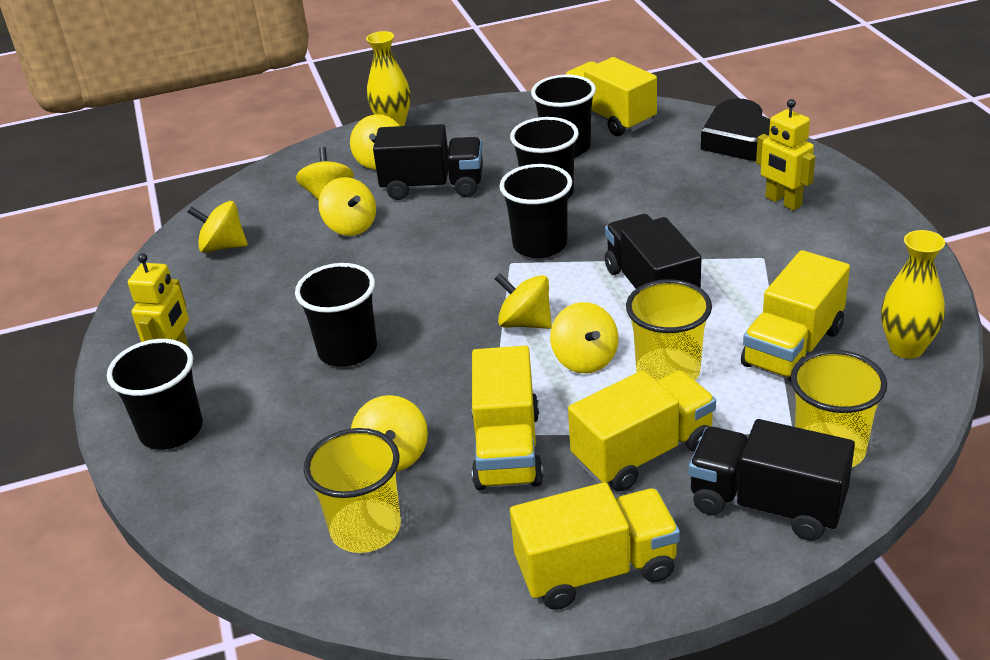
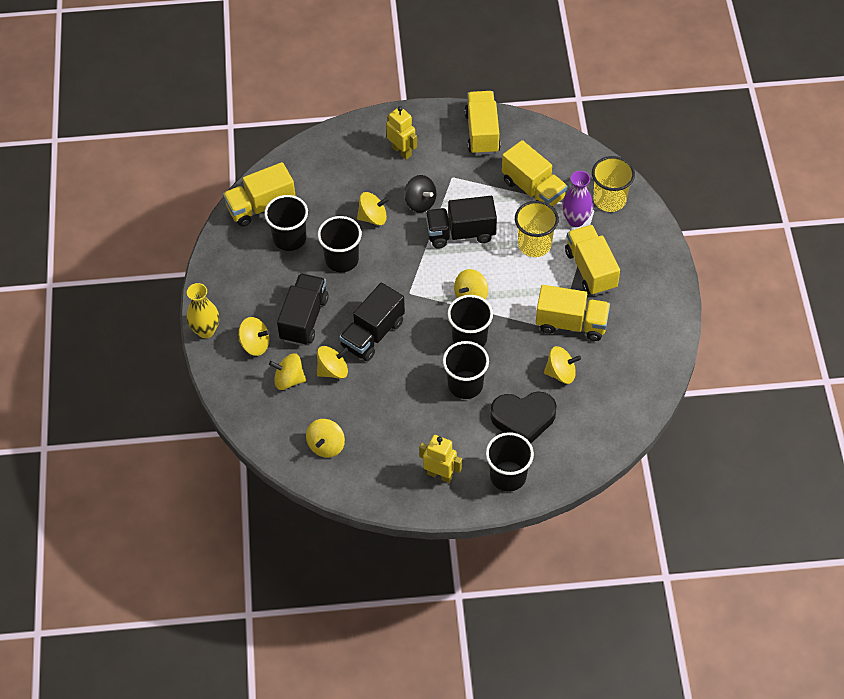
camera: 80 degrees left, 20 degrees up
(366, 529) = (609, 390): yellow cup -> none
(540, 245) = (397, 275): black cup -> black cup (469, 338)
(585, 359) = (512, 277): yellow spinning top -> yellow spinning top (373, 217)
(596, 570) = (659, 305): yellow truck -> yellow truck (482, 133)
(691, 238) = (420, 202): none -> black spinning top
(740, 140) = (323, 149): black heart -> black heart (523, 419)
(752, 412) = (576, 220): none -> purple vase
(766, 504) = (637, 233): black truck -> black truck (373, 334)
(783, 202) = (401, 151): yellow robot -> yellow robot turned 105 degrees counterclockwise
(906, 348) = (549, 147): yellow vase -> none

